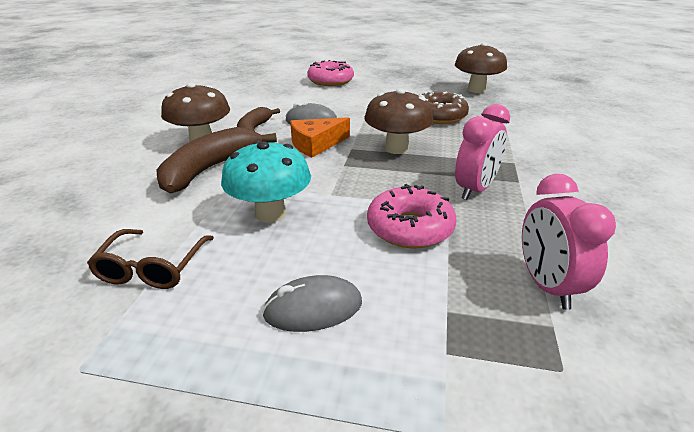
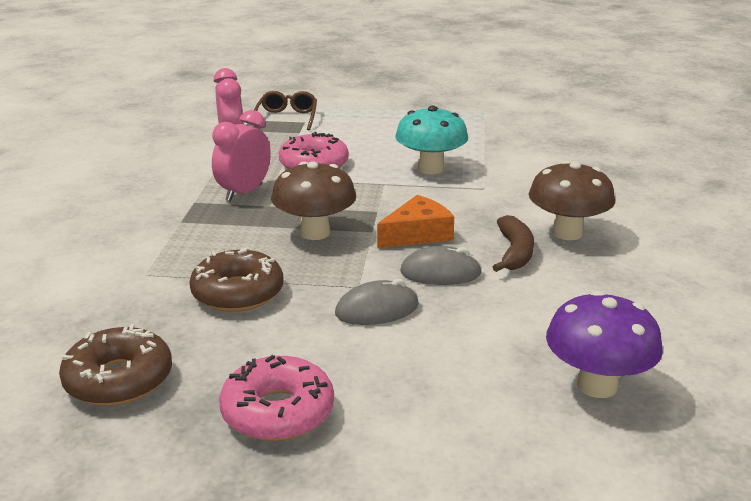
camera: 175 degrees right, 5 degrees down
(152, 268) = (490, 140): brown glasses -> brown glasses (287, 118)
(211, 169) = (518, 201): brown banana -> none
(265, 83) = (597, 385): none -> purple mushroom
(313, 309) = (377, 130): grey mouse -> grey mouse (377, 309)
(330, 81) = (450, 402): pink donut -> pink donut (278, 412)
(476, 90) = (119, 379): brown mushroom -> brown donut

